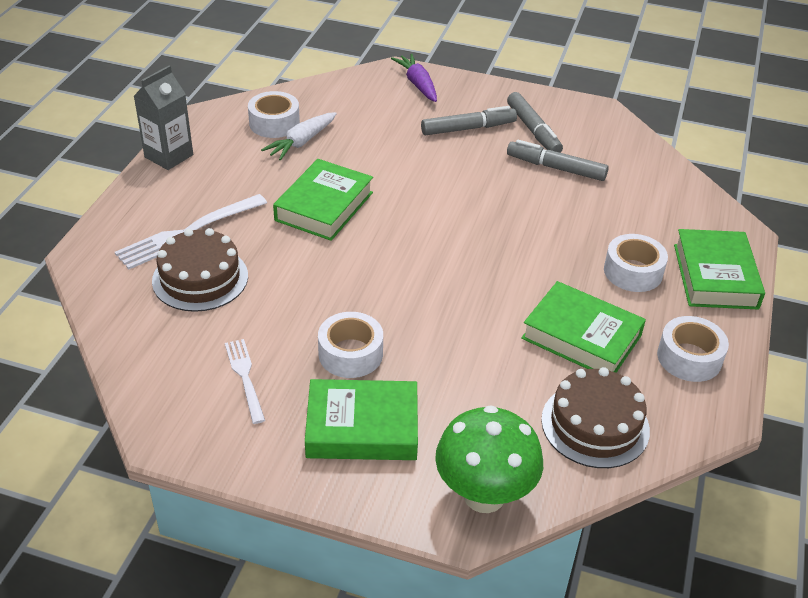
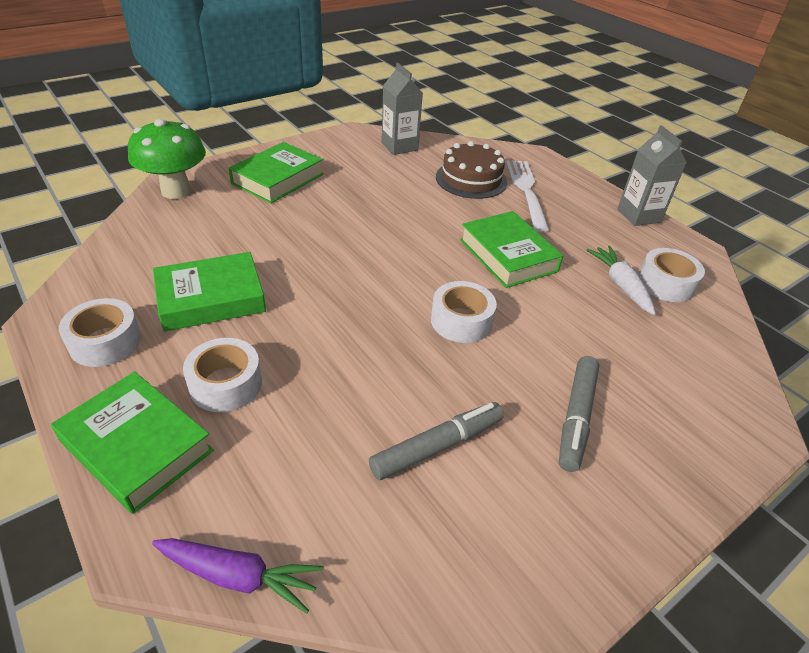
camera: 125 degrees right, 0 degrees up
(169, 371) = (399, 146): none -> grey carton
(245, 377) = (365, 163): white fork -> none
(350, 354) = (337, 199): white tape -> white tape (461, 321)
(418, 84) = (712, 431): purple carrot -> purple carrot (238, 576)
(533, 130) = (534, 482): grey marker -> none
(595, 425) = (143, 254): brown cake -> none

